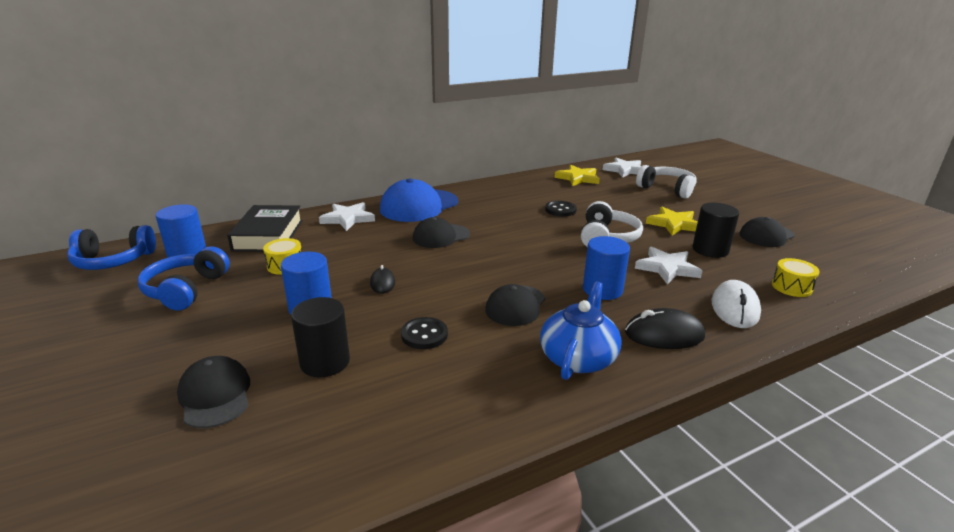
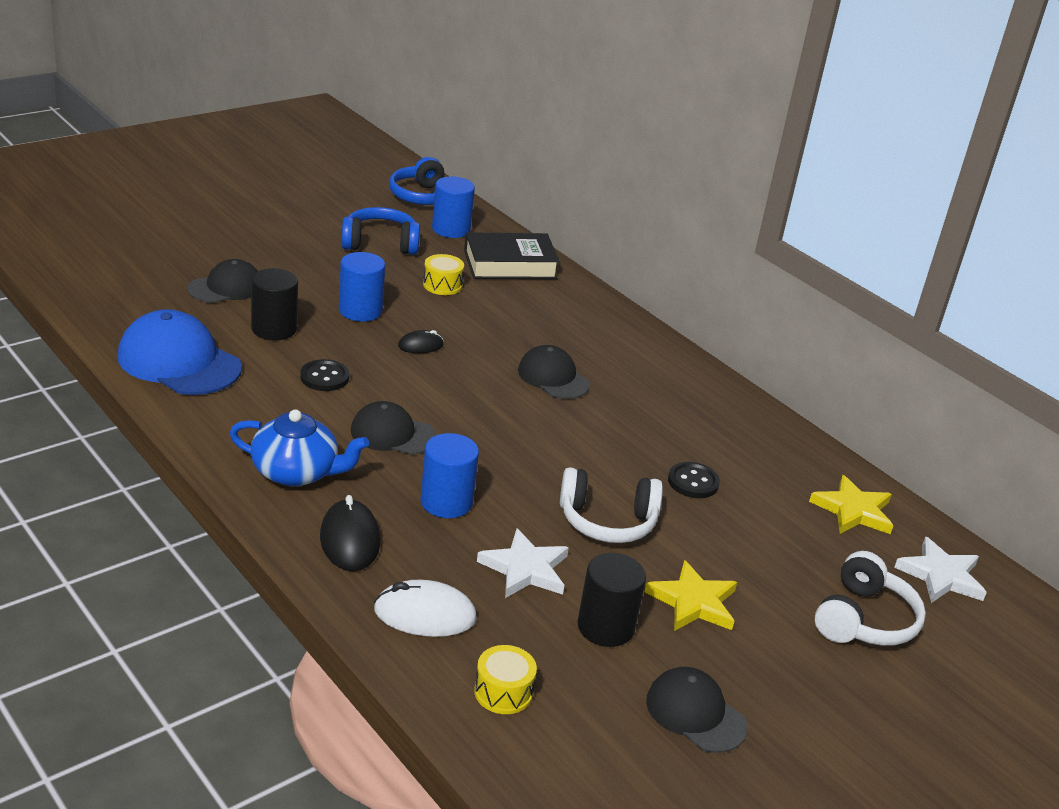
camera: 75 degrees right, 5 degrees up
(348, 219) = (576, 308): white star -> none
(419, 206) = (643, 356): blue cap -> blue cap (179, 362)

